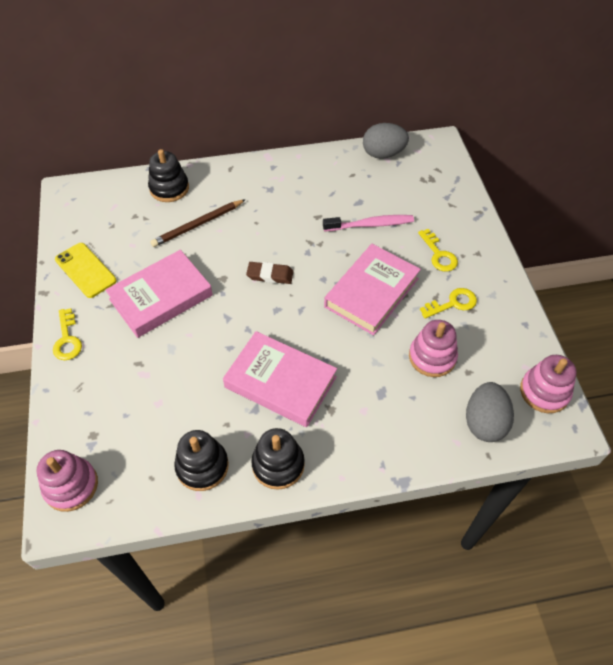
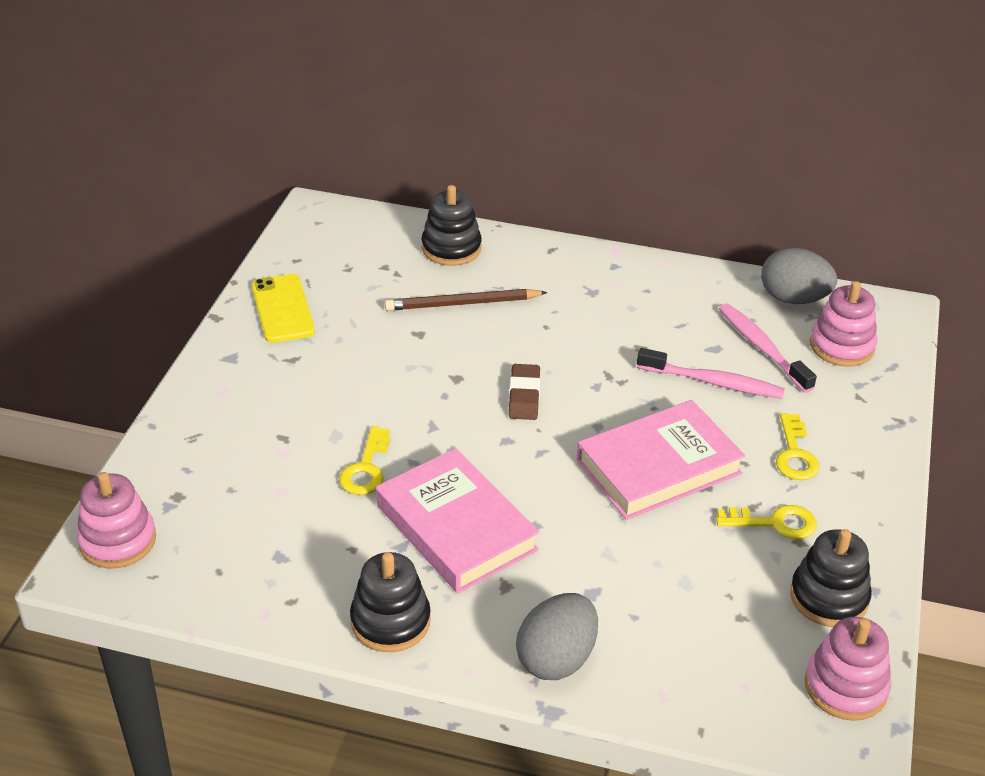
camera: 25 degrees right, 15 degrees down
(67, 339) = (212, 379): yellow key -> yellow key (366, 468)
(161, 297) = (359, 372): pink book -> none
(202, 466) = (290, 583): black stacking toy -> black stacking toy (828, 597)
(270, 275) = (524, 396): brown eraser -> brown eraser turned 60 degrees clockwise
(384, 192) = (762, 347): none -> pink toothbrush
(432, 357) = (697, 578): pink stacking toy -> pink stacking toy (841, 346)
(484, 422) = (722, 688): grey egg -> grey egg (556, 659)

